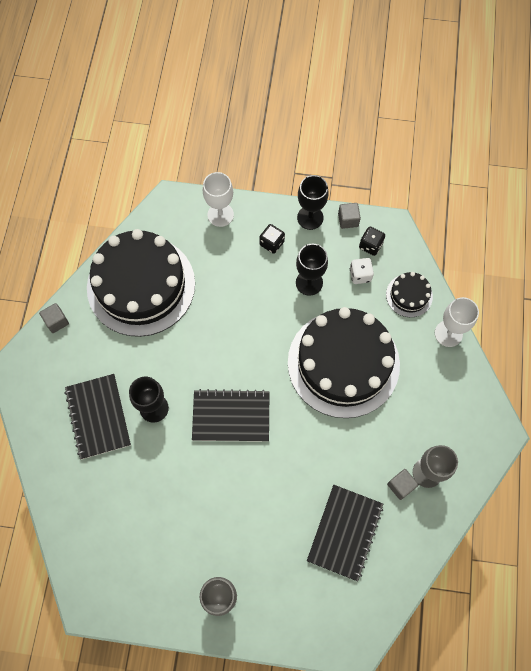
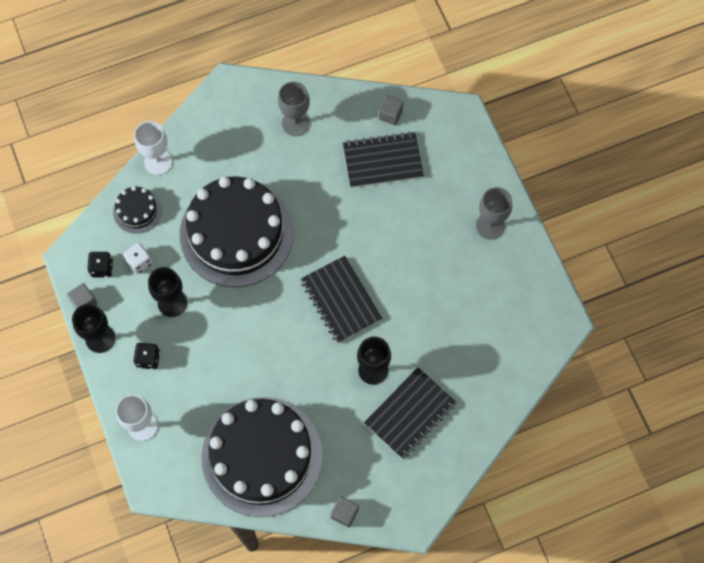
camera: 120 degrees left, 0 degrees up
(400, 486) = (319, 138): grey cube -> grey cube (390, 115)

